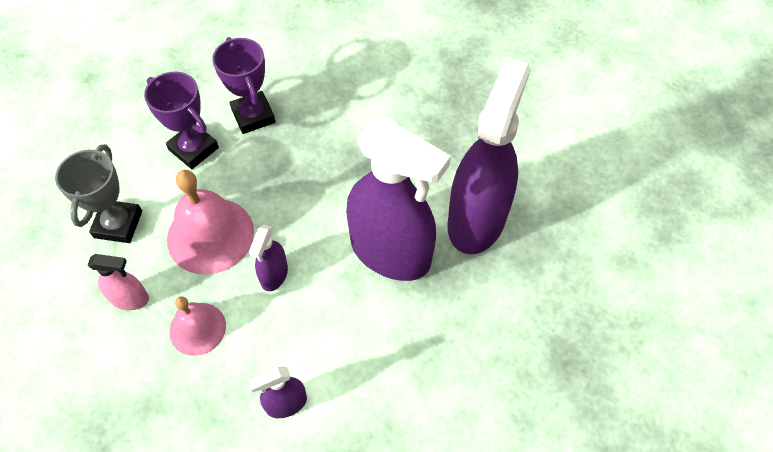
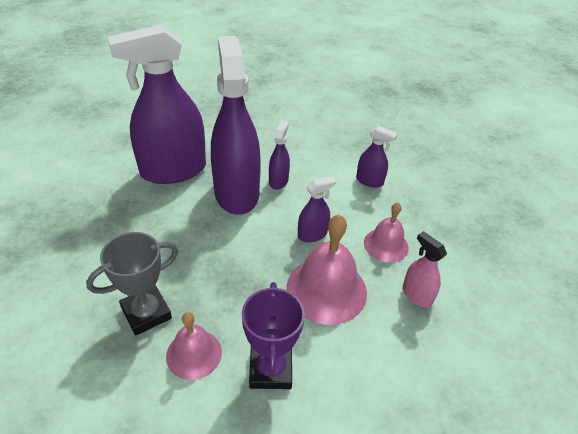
camera: 135 degrees left, 15 degrees down
(118, 224) = (387, 357): grey trophy -> grey trophy (146, 313)
(253, 116) = (194, 354): purple trophy -> pink bell
(373, 305) = (278, 181): none -> purple spray bottle

